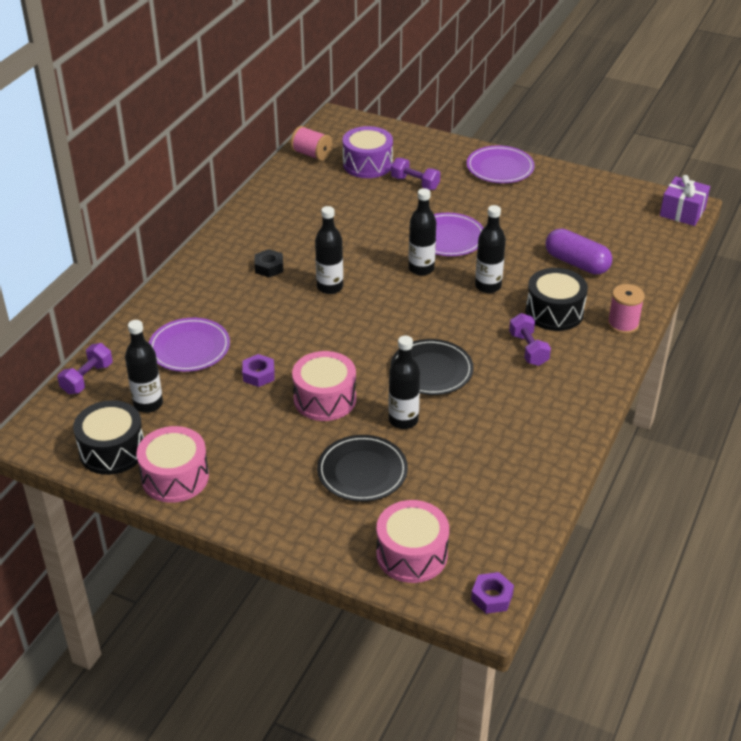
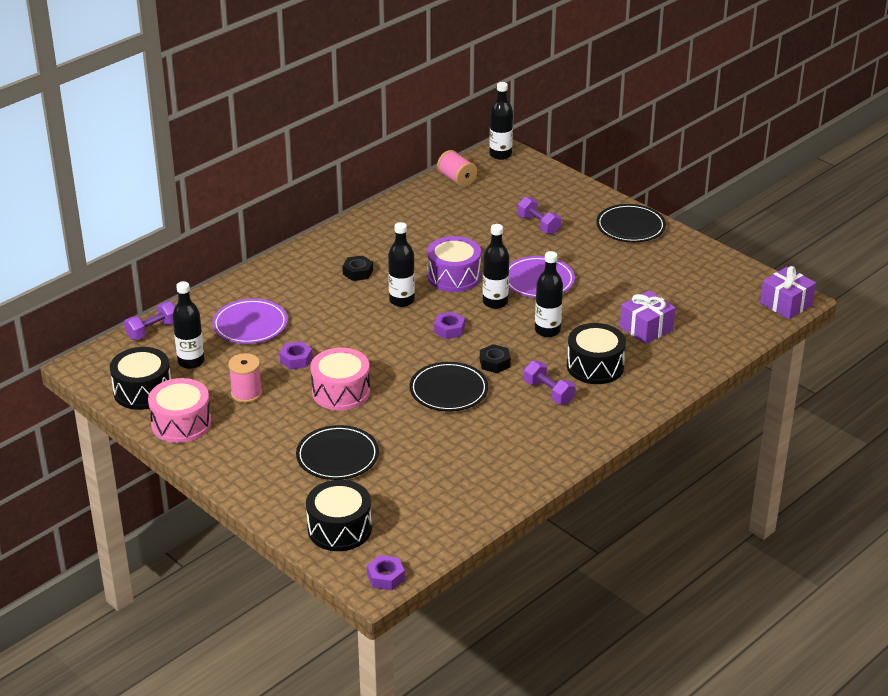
camera: 20 degrees right, 5 degrees down
(367, 164) = (504, 198): purple drum -> purple drum (454, 276)
(394, 306) = (449, 329): none -> purple nut
(403, 420) = (398, 424): black bottle -> black bottle (500, 155)
(411, 554) = (339, 529): pink drum -> black drum
(458, 331) = (494, 363): none -> black nut
(500, 168) = (630, 227): purple plate -> black plate
(528, 349) = (548, 392): purple dumbbell -> purple dumbbell turned 45 degrees counterclockwise
(576, 263) = (646, 328): purple capsule -> purple gift
(623, 324) = (653, 391): pink spool -> pink spool (246, 393)

